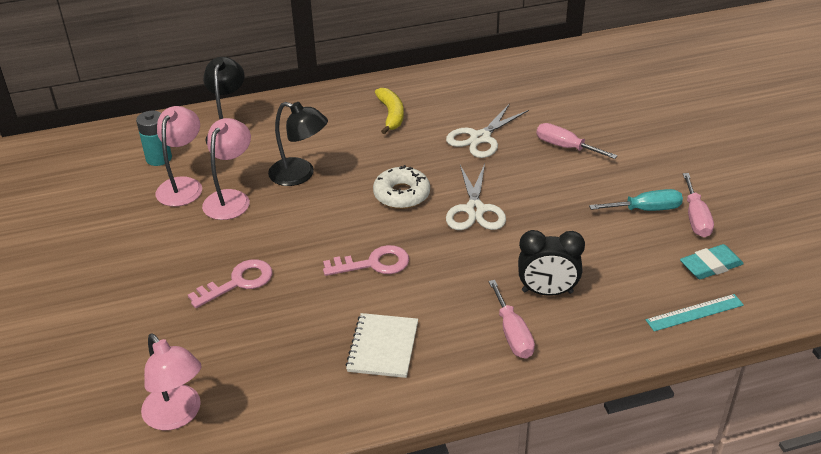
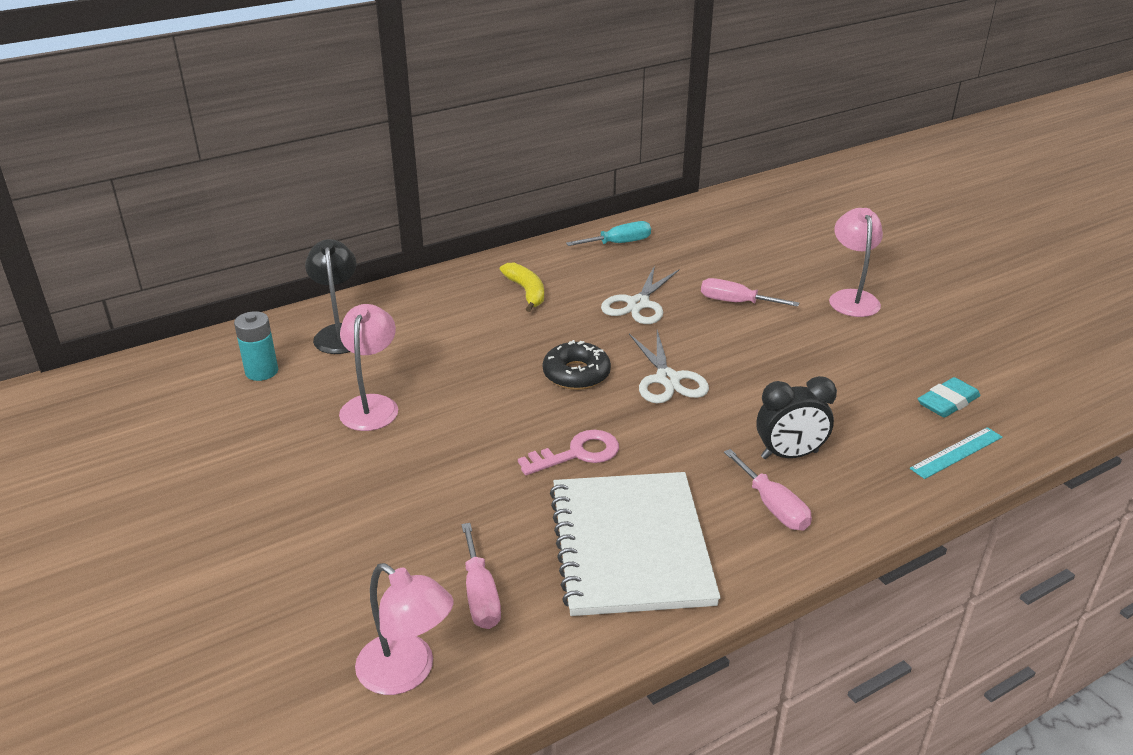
camera: 15 degrees left, 5 degrees down
(183, 185) = (305, 398): pink lamp -> pink lamp (851, 298)
(238, 282) = (421, 499): pink key -> none
(300, 175) = (446, 368): black lamp -> none
(383, 347) = (630, 545): white notebook -> white notebook, size x1.91
(401, 194) = (576, 374): white donut -> black donut
(646, 209) = (852, 354): turquoise screwdriver -> turquoise screwdriver (619, 243)
(696, 218) = (908, 356): pink screwdriver -> pink screwdriver (480, 595)

